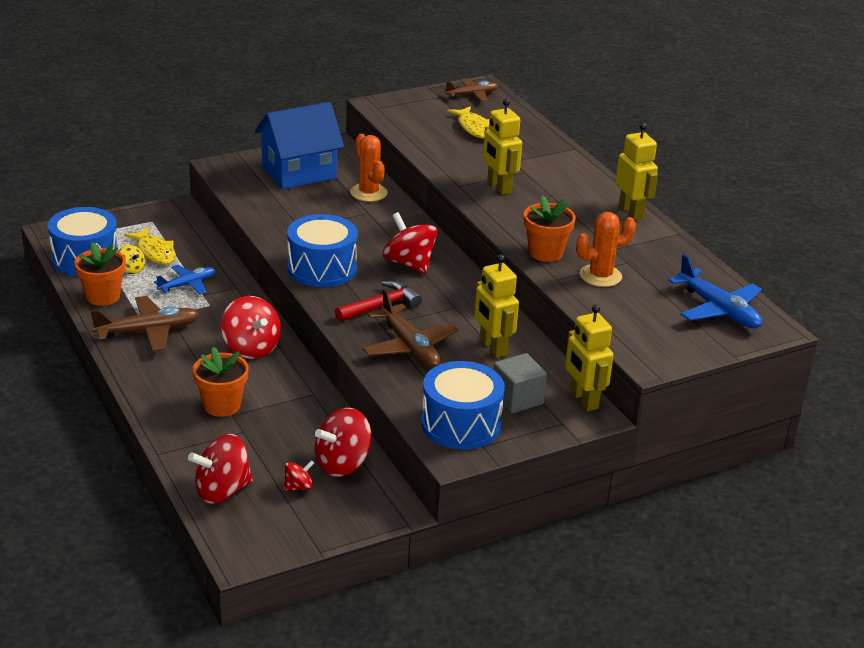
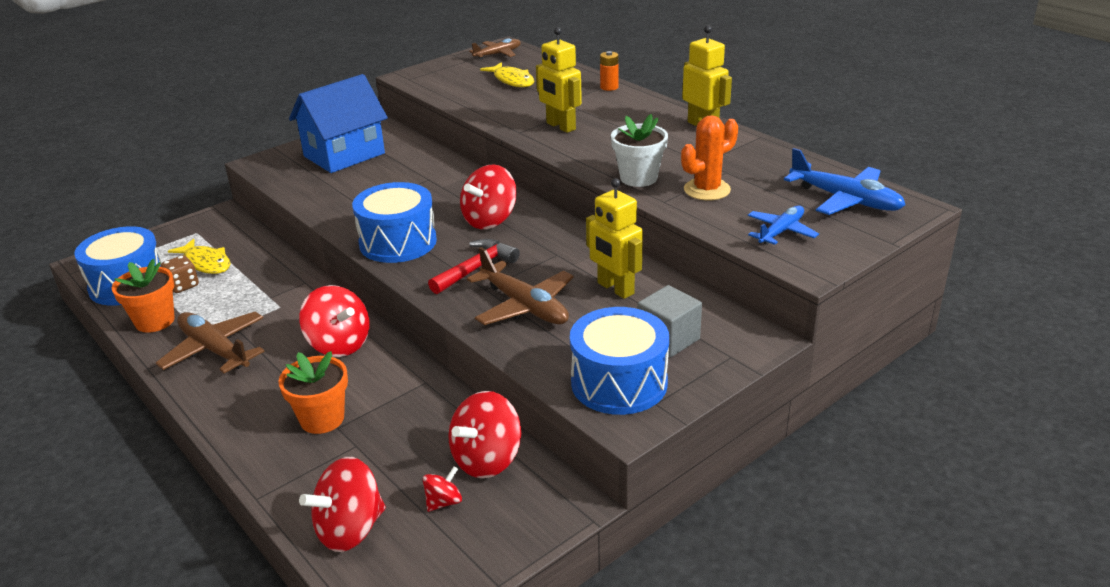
camera: 10 degrees left, 0 degrees up
(131, 269) = (183, 286): yellow spinning top -> brown dice
(148, 331) = (215, 350): brown plane -> brown plane turned 105 degrees counterclockwise
(187, 285) = (250, 290): blue plane -> blue plane (781, 232)
(368, 193) = (422, 161): orange cactus -> none
(409, 264) = (490, 220): red spinning top -> red spinning top turned 90 degrees counterclockwise
(545, 252) = (638, 178): orange flower pot -> white flower pot
(563, 153) = (609, 87): none -> orange battery
(583, 400) = (740, 325): yellow robot -> none

